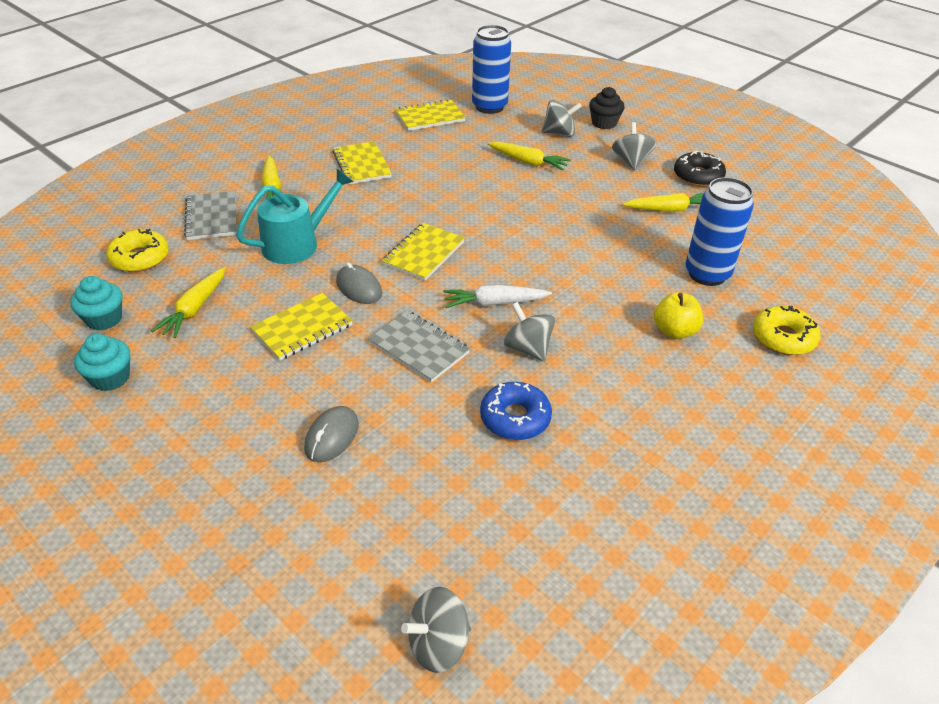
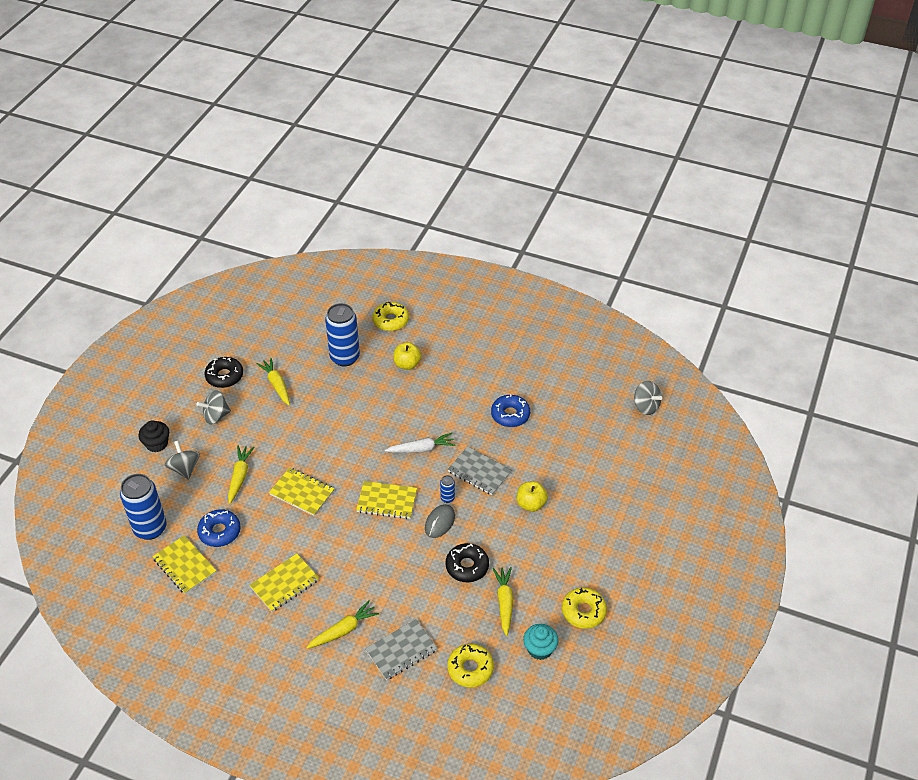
camera: 110 degrees left, 5 degrees up
(110, 378) = (583, 611): turquoise cupcake -> yellow donut
(194, 309) = (504, 602): yellow carrot -> yellow carrot turned 90 degrees counterclockwise
(274, 292) = (467, 566): none -> black donut
(297, 244) = (409, 579): turquoise watering can -> none
(302, 328) = (492, 535): yellow notebook -> yellow notebook (302, 493)
(324, 384) = (531, 504): none -> yellow apple
(332, 437) = (565, 485): grey mouse -> none
(393, 305) = (447, 498): none -> blue can
(419, 348) = (479, 472): grey notebook -> grey notebook turned 75 degrees counterclockwise
(458, 140) = (219, 532): none -> blue donut
(494, 303) = (421, 449): white carrot -> white carrot turned 75 degrees counterclockwise
(527, 348) = (454, 423): grey spinning top -> none

